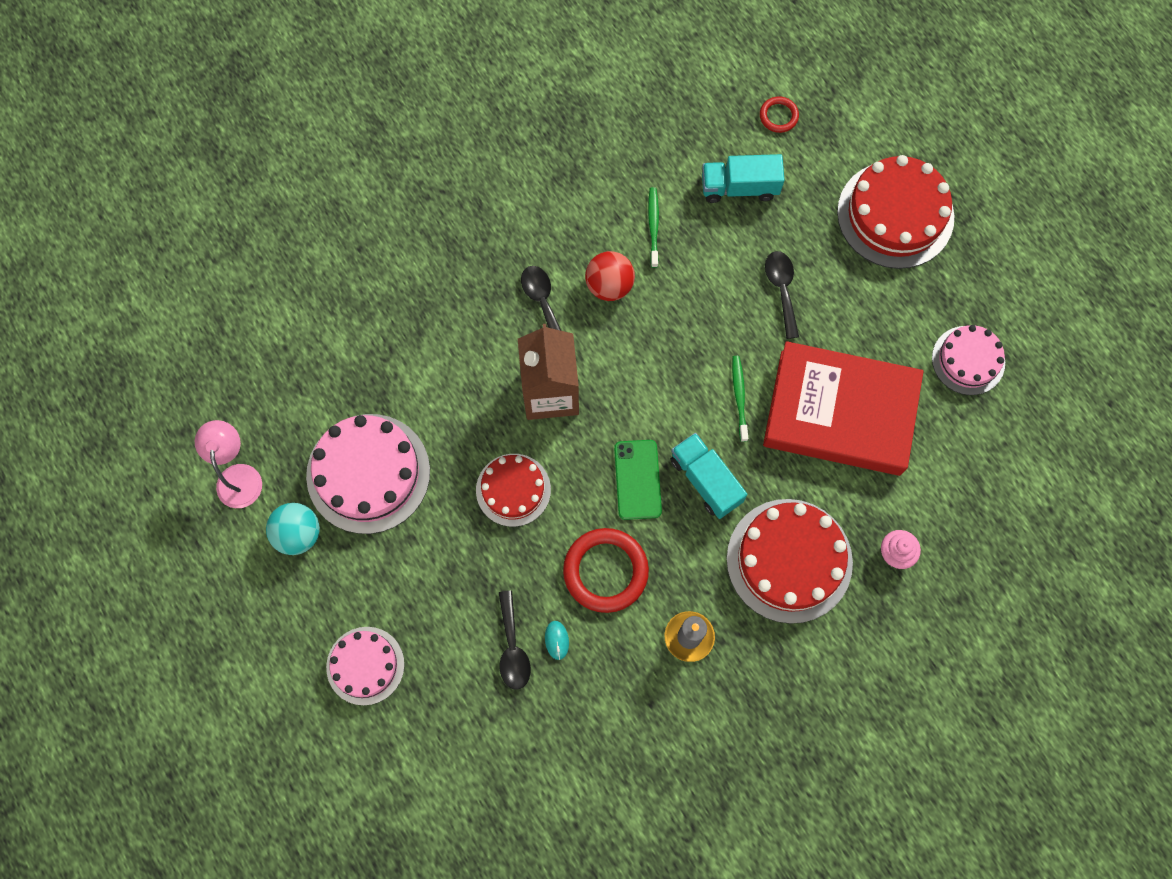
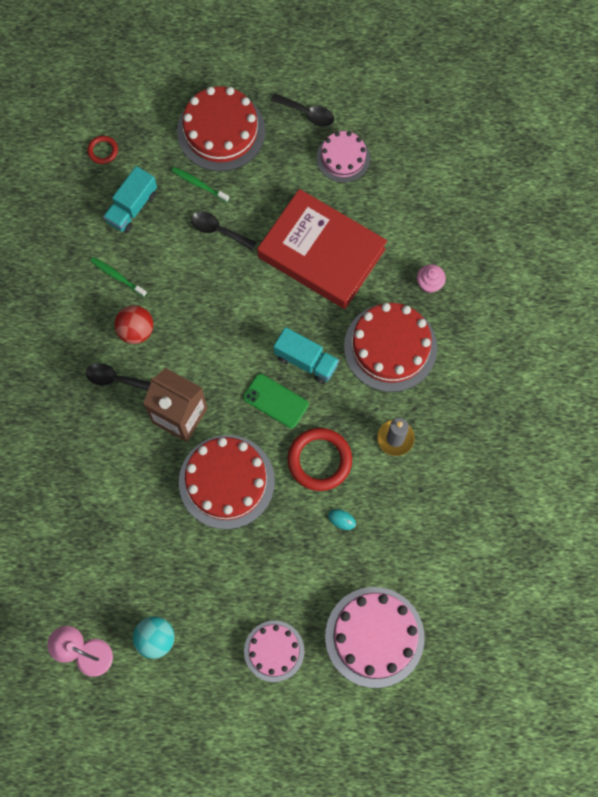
camera: 55 degrees left, 0 degrees up
(368, 473) = (148, 566): pink cake -> pink cake (374, 637)
(512, 648) = (328, 550): black spoon -> black spoon (307, 113)
(513, 490) = (226, 481): red cake -> red cake, size x1.65
(706, 480) = (306, 361): turquoise truck -> turquoise truck turned 150 degrees counterclockwise
(739, 397) = (268, 304): green toothbrush -> green toothbrush (199, 184)
(840, 413) = (321, 253): red book -> red book turned 75 degrees clockwise

